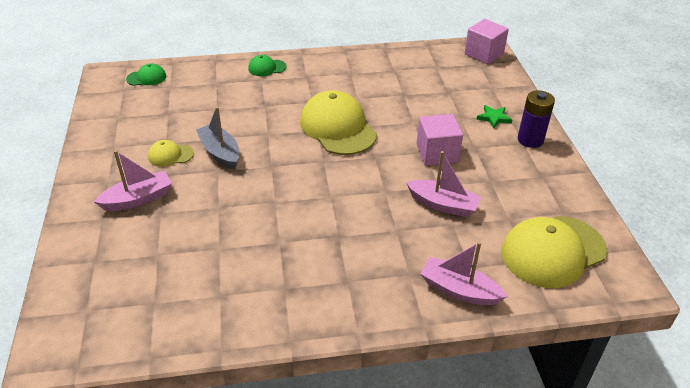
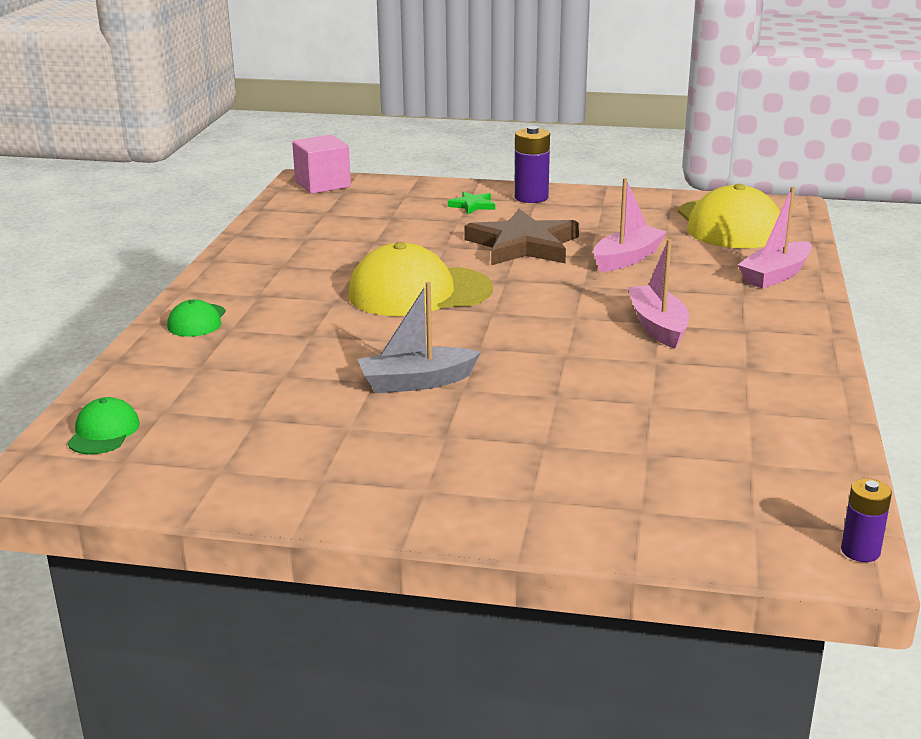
camera: 70 degrees left, 15 degrees down
(55, 362) = (860, 551): none -> purple battery
(138, 199) = (496, 462): pink boat -> pink boat (658, 326)
(170, 155) = (391, 425): yellow cap -> none
(437, 153) = (523, 245): pink cube -> brown star

